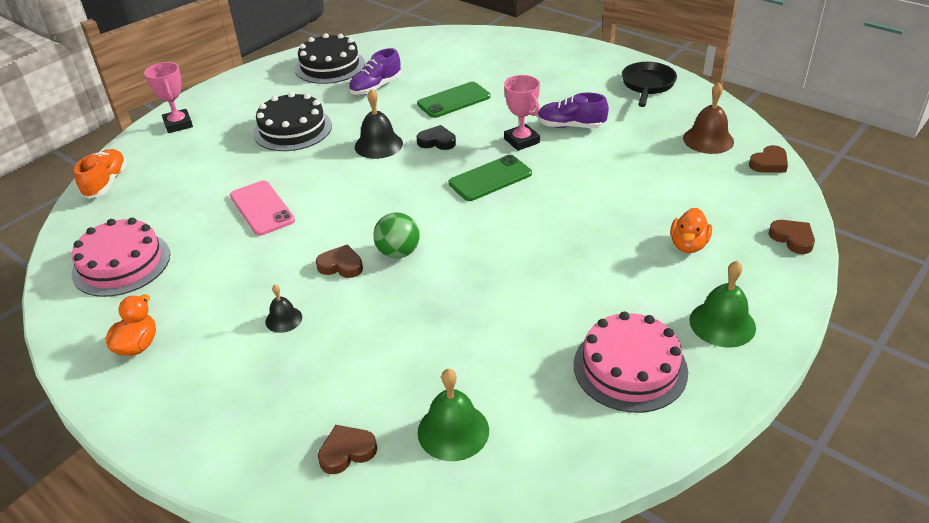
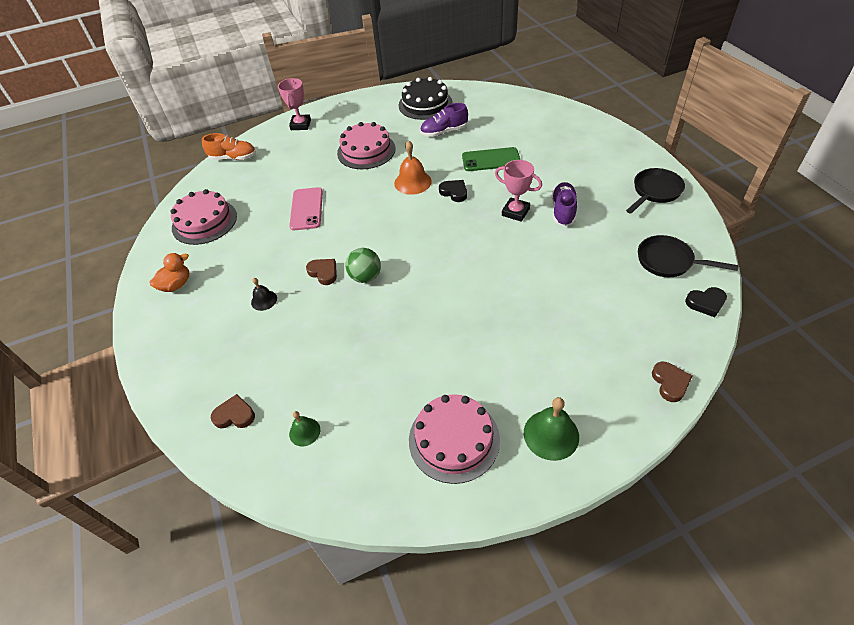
camera: 30 degrees right, 10 degrees up
(106, 183) = (233, 158): orange shoe -> orange shoe turned 60 degrees clockwise
(292, 129) = (366, 151): black cake -> pink cake
(378, 145) = (412, 182): black bell -> orange bell
(453, 431) = (304, 431): green bell -> green bell, size x0.59
(490, 178) = (469, 238): green phone -> none
(521, 141) = (515, 212): pink trophy -> pink trophy turned 60 degrees counterclockwise
(571, 126) = (563, 211): purple shoe -> purple shoe turned 60 degrees clockwise
(688, 245) = (576, 353): orange duck -> none
(708, 140) = (668, 261): brown bell -> black pan
(769, 163) = (706, 303): brown heart -> black heart

